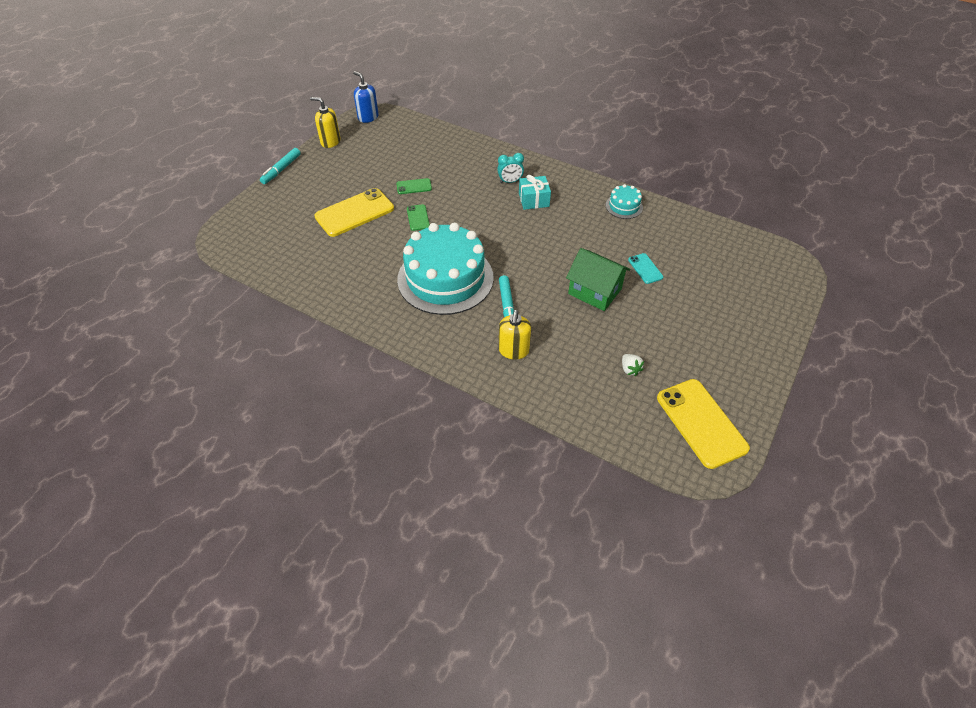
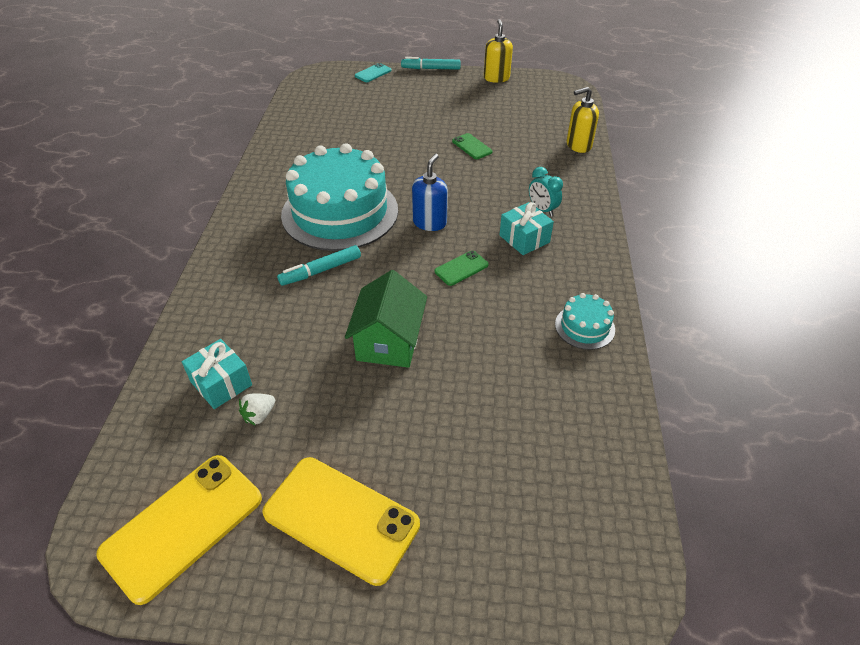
camera: 65 degrees right, 5 degrees down
(354, 213) = (401, 125): yellow phone -> yellow phone (341, 518)
(368, 117) = (557, 84): blue soap dispenser -> blue soap dispenser (429, 222)
(418, 217) = (423, 165): green phone -> green phone (461, 268)
(513, 350) = (251, 297): yellow soap dispenser -> yellow soap dispenser (578, 145)
(593, 384) = (221, 383): none -> turquoise gift
(645, 268) = (466, 384): turquoise phone -> turquoise phone (373, 73)

